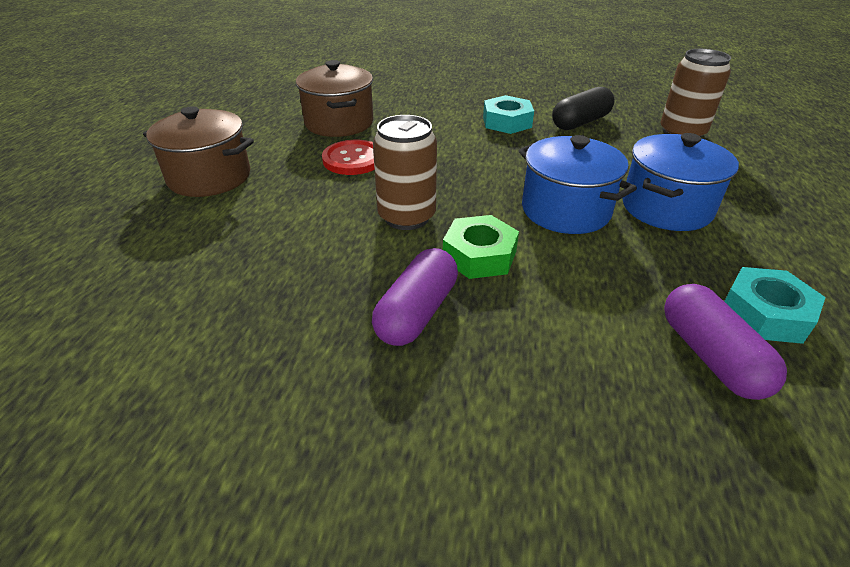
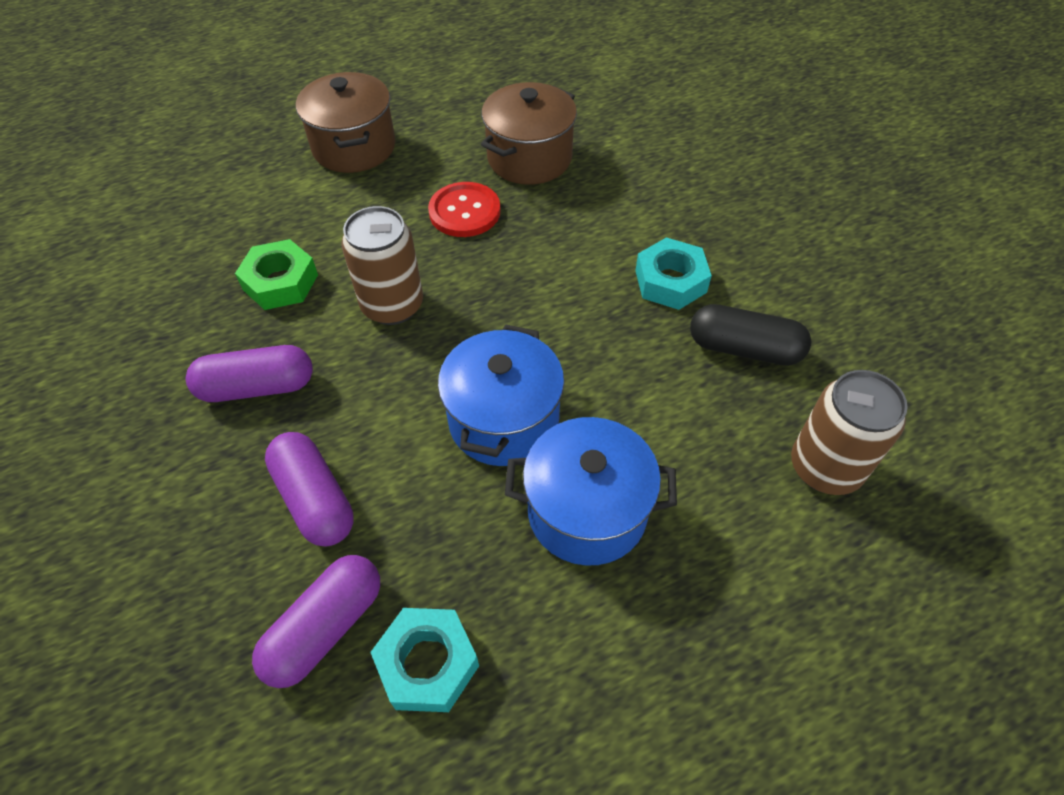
camera: 55 degrees right, 15 degrees up
(479, 255) = (367, 388): green nut -> green nut (280, 282)
(573, 319) = (315, 499): none -> purple capsule

